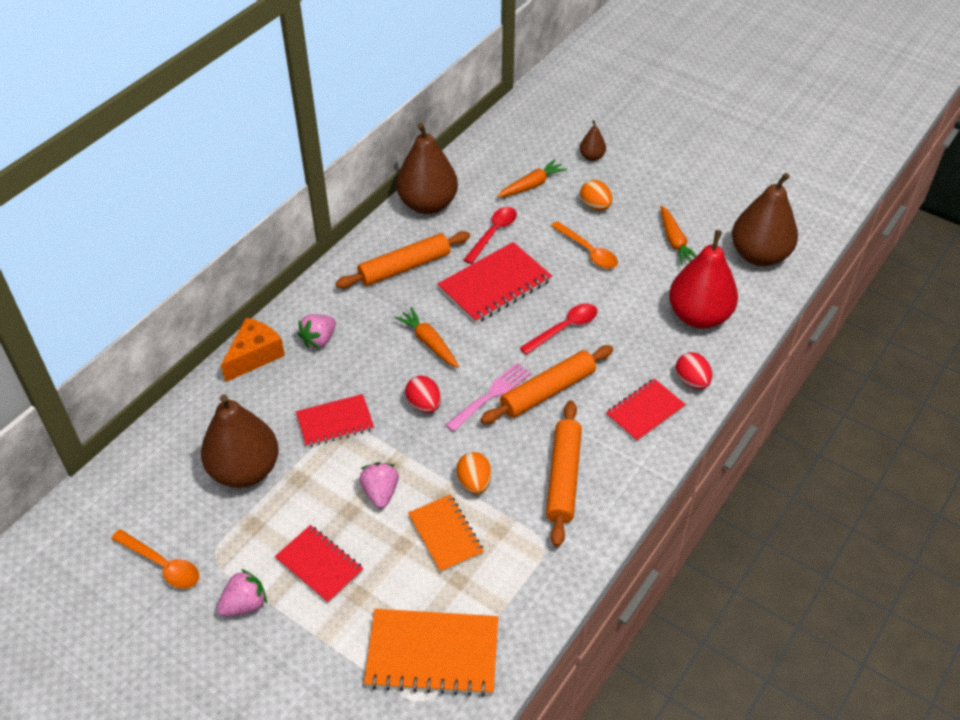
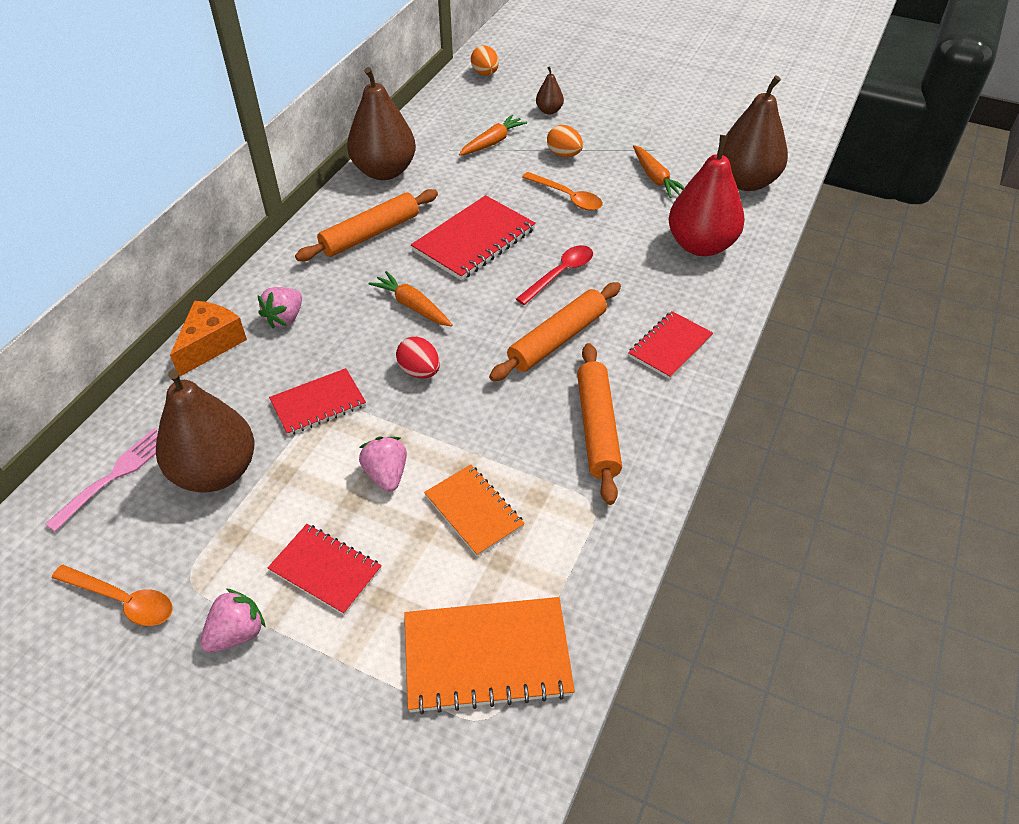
camera: 10 degrees left, 0 degrees up
(474, 483) = (496, 448): orange egg -> orange egg (485, 74)
(491, 395) = (495, 351): pink fork -> pink fork (115, 475)
(493, 233) = (461, 191): red spoon -> none
(692, 381) = (712, 310): red egg -> none

